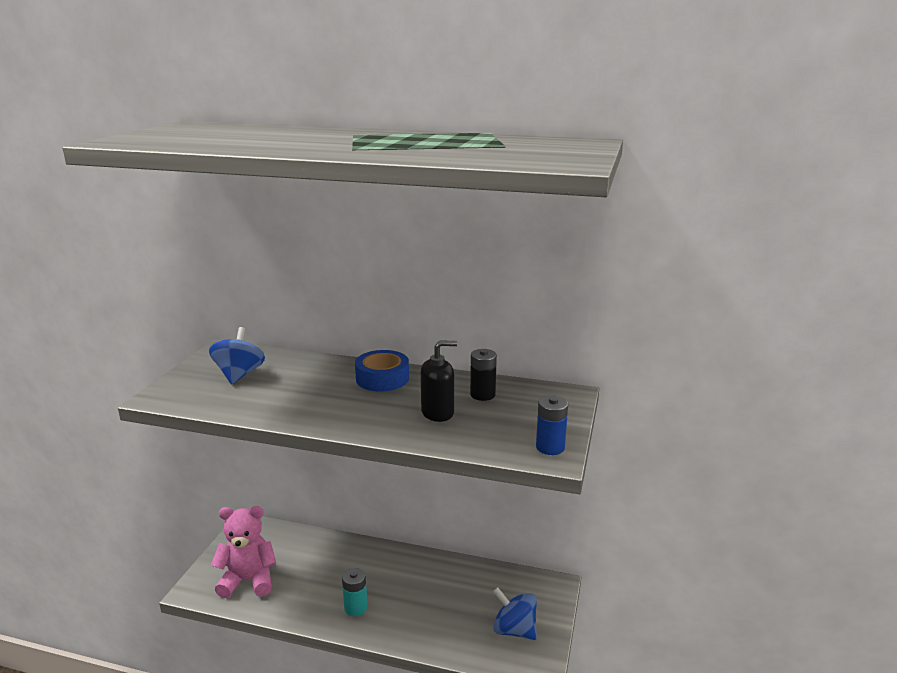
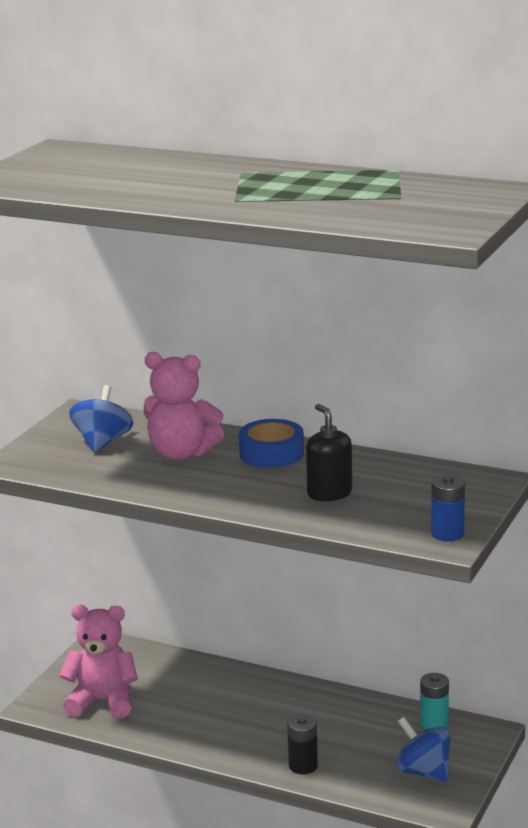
camera: 10 degrees right, 0 degrees up
(306, 381) = (181, 453): none -> pink teddy bear
(355, 608) = (232, 737): turquoise battery -> turquoise battery (434, 723)
(438, 413) = (329, 493): black soap dispenser -> black soap dispenser turned 105 degrees counterclockwise
(482, 395) = (387, 476): black battery -> black battery (303, 766)

